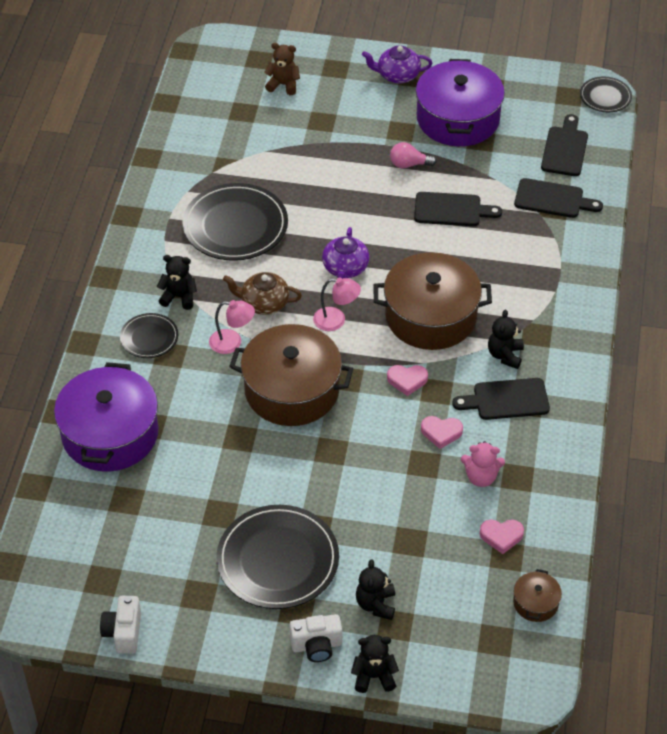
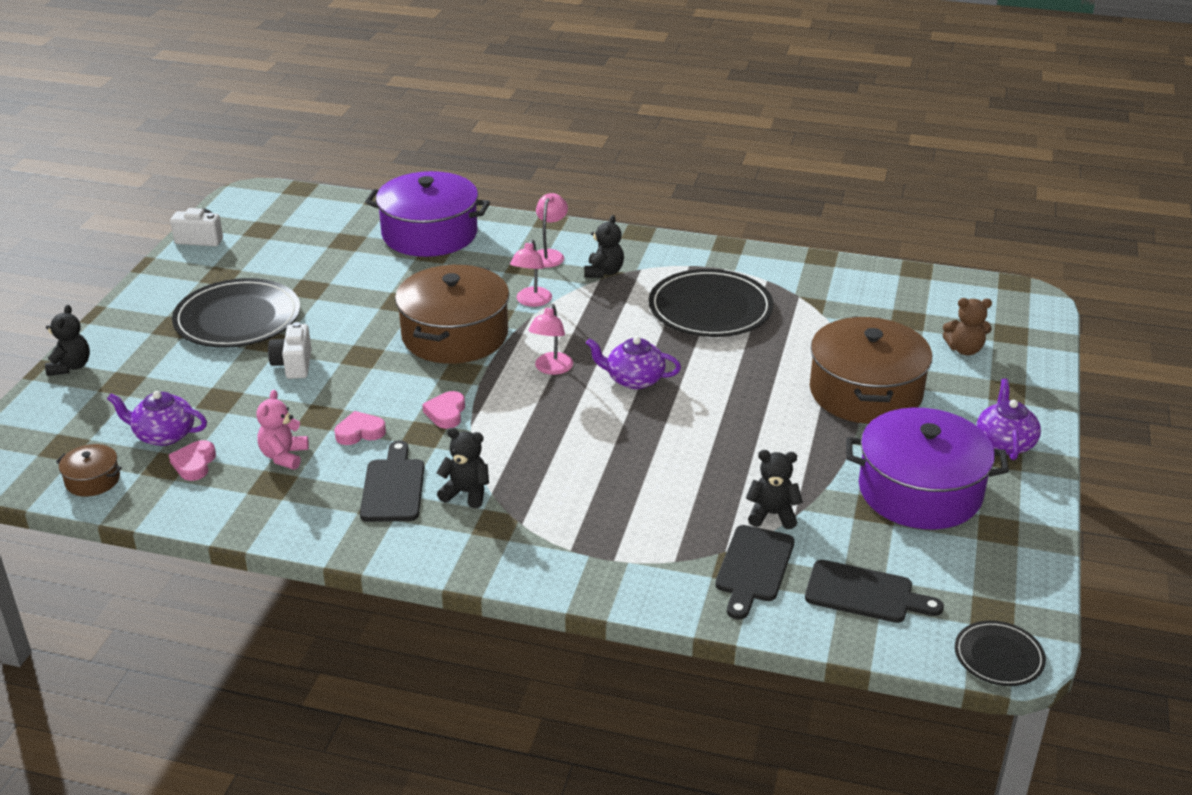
camera: 95 degrees right, 15 degrees down
(149, 337) = (549, 255): black plate -> pink lamp
(264, 303) = (586, 323): brown teapot -> none
(283, 85) = (964, 349): brown teddy bear -> brown teddy bear turned 75 degrees clockwise
(316, 646) = (126, 336): white camera -> white camera (293, 365)
(376, 604) = (153, 373): black teddy bear -> black teddy bear (772, 514)
(409, 164) = (821, 440): pink light bulb -> none
(430, 316) = (545, 438): brown pot -> brown pot (865, 392)
(441, 433) = (360, 432): pink heart -> pink heart turned 60 degrees clockwise
(451, 210) = (733, 470): black cutting board -> none
(467, 569) = (164, 435): none -> purple teapot

